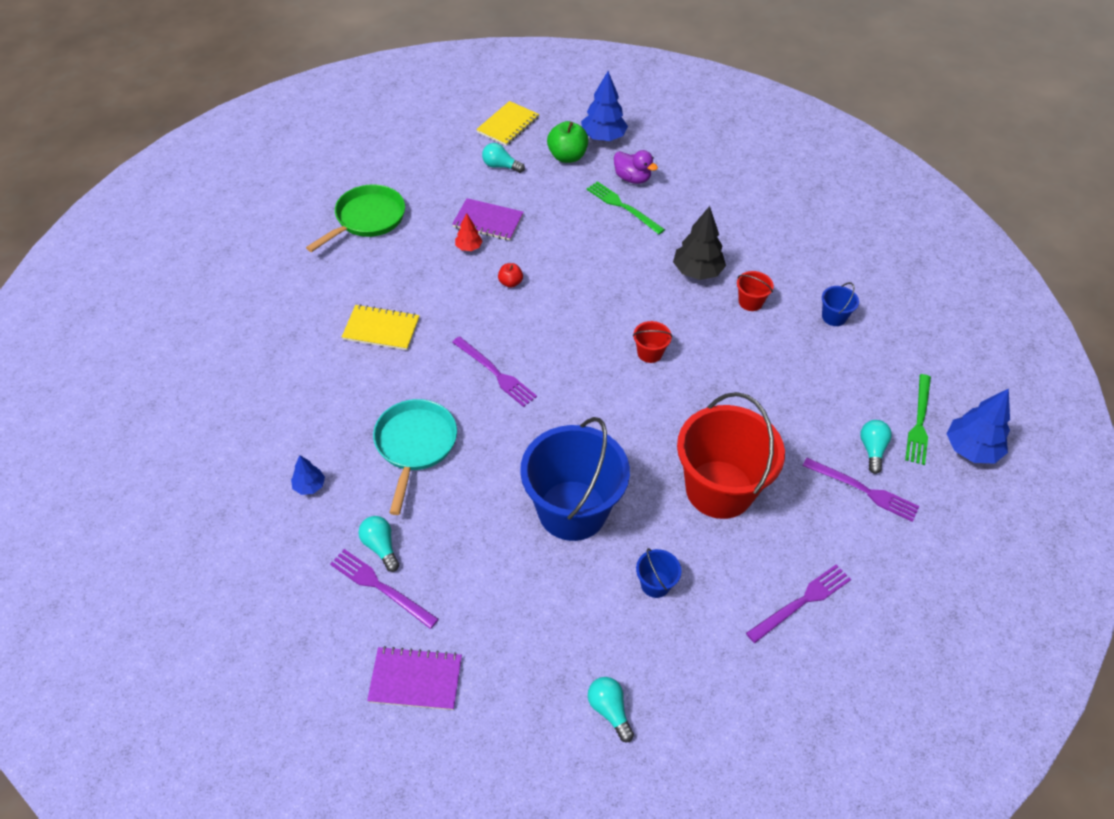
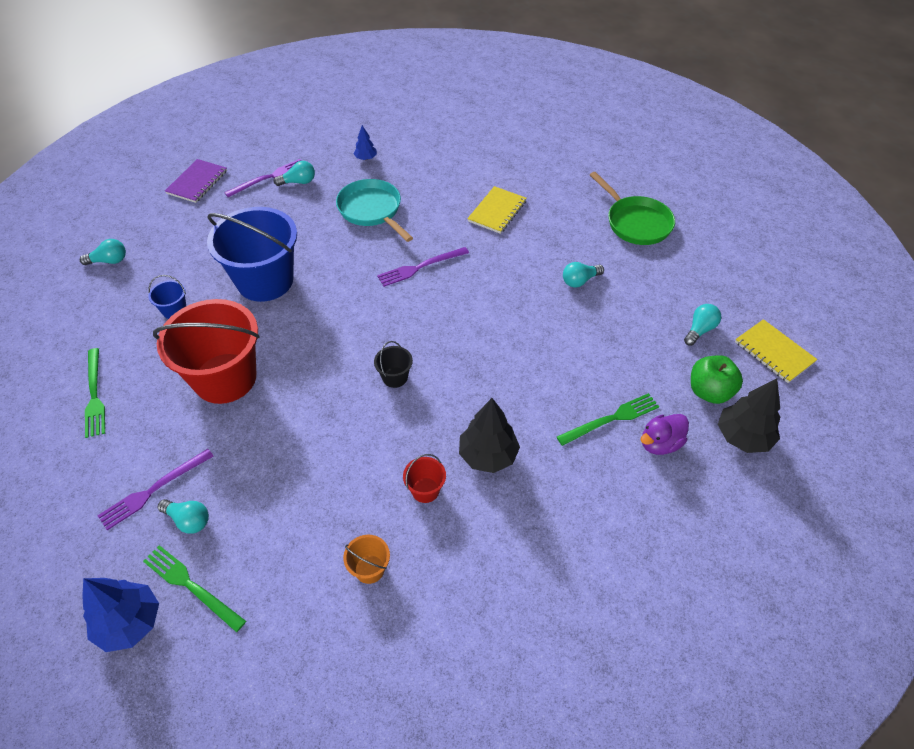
camera: 110 degrees right, 0 degrees up
(415, 445) = (372, 210): turquoise pan -> turquoise pan turned 150 degrees counterclockwise
(468, 247) = (579, 281): red tree -> turquoise light bulb
(488, 221) = (613, 302): purple notebook -> none
(510, 283) = (523, 299): red apple -> none
(603, 137) = (743, 437): blue tree -> black tree
(649, 353) = (395, 377): red bucket -> black bucket
(801, 602) = (94, 395): purple fork -> green fork
(834, 317) = (369, 569): blue bucket -> orange bucket

